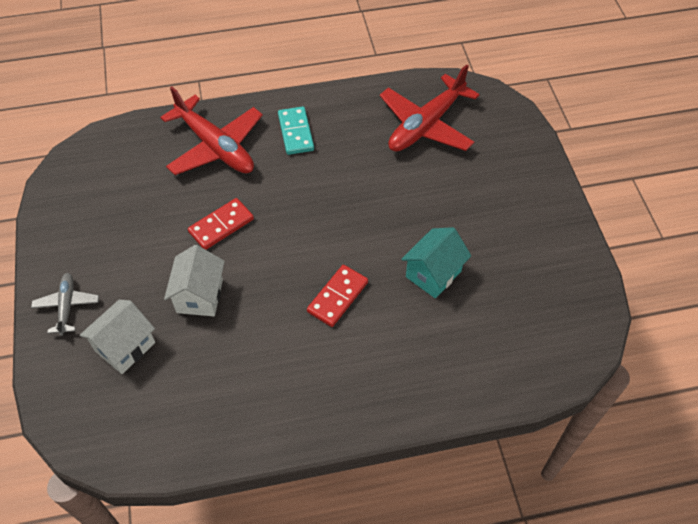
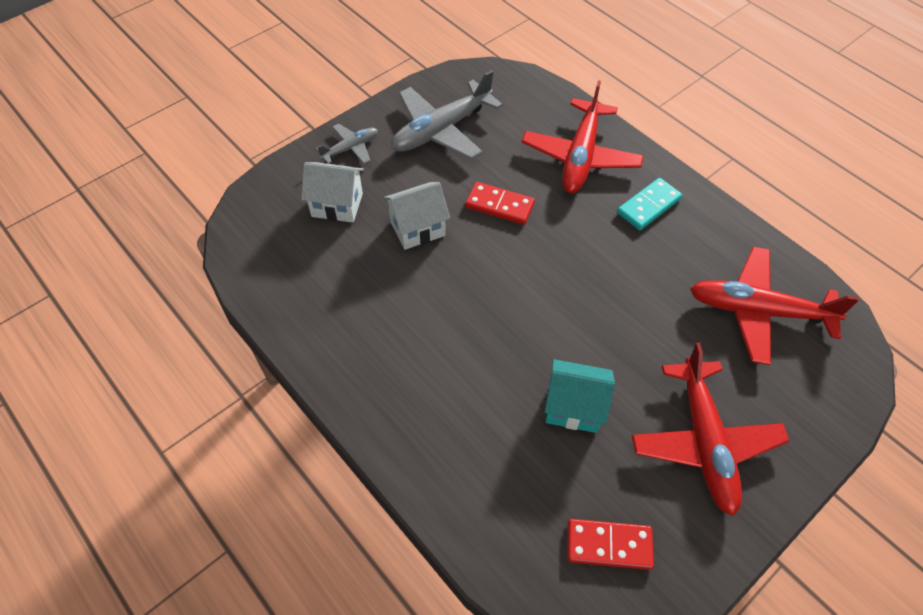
camera: 60 degrees right, 0 degrees up
(106, 226) = (441, 130): none -> grey plane
(337, 297) = (487, 334): red domino -> red domino (609, 545)
(503, 213) = (704, 442): none -> red plane

